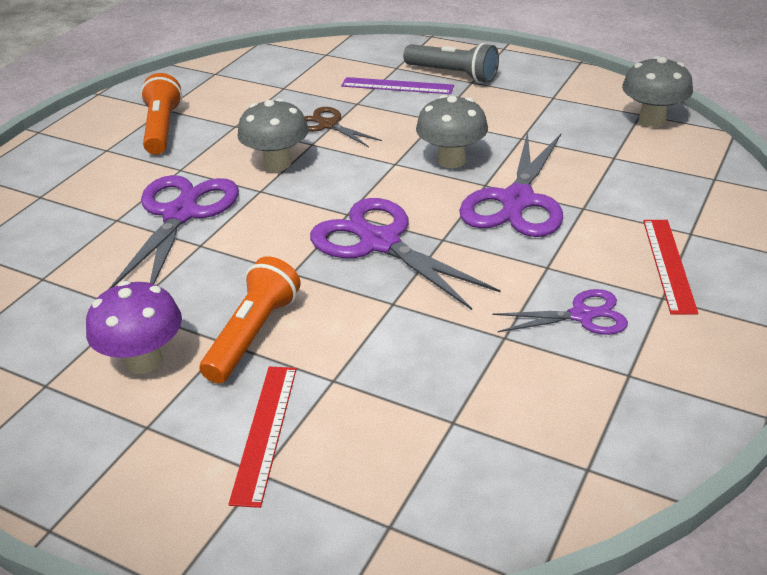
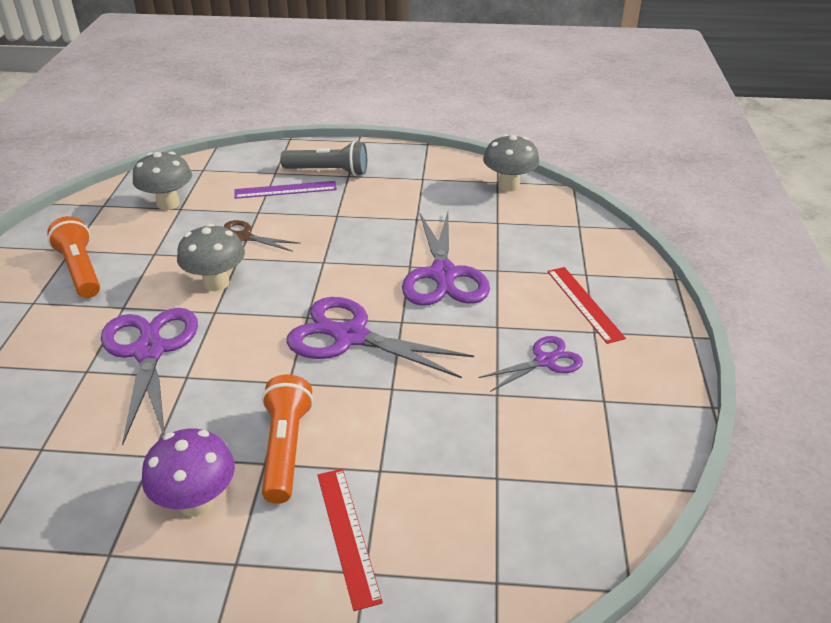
camera: 25 degrees left, 0 degrees up
(451, 160) = (370, 250): grey mushroom -> grey mushroom (168, 204)

